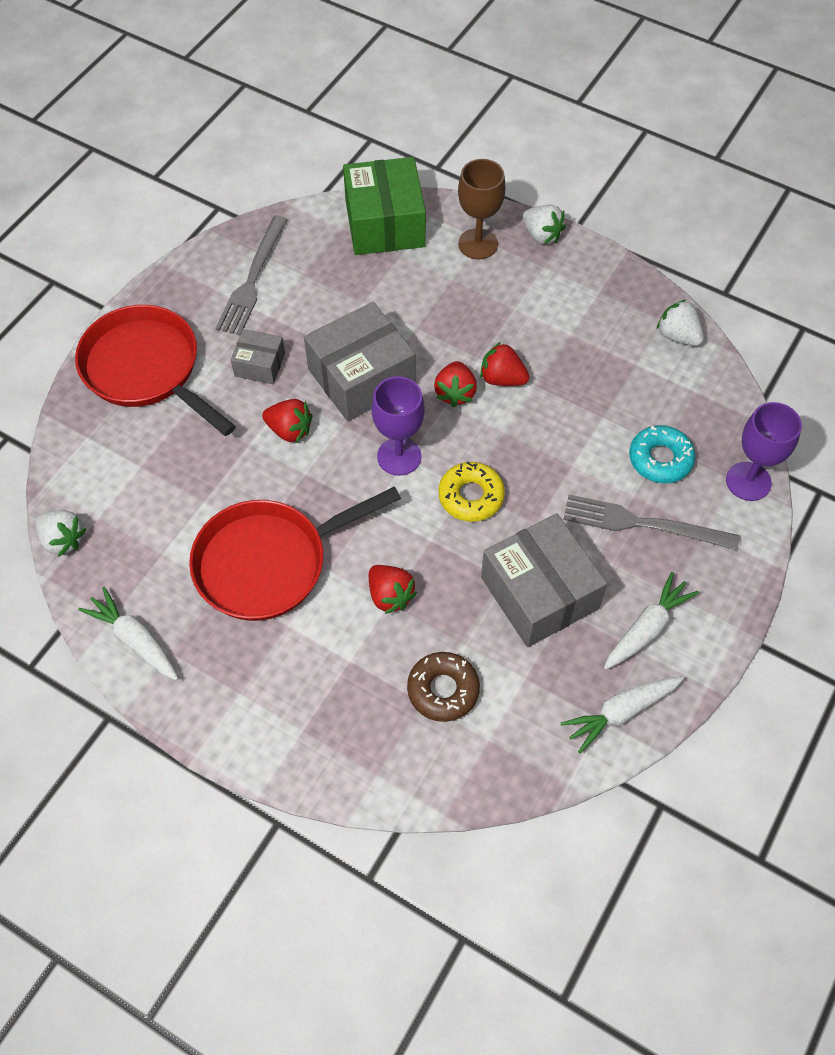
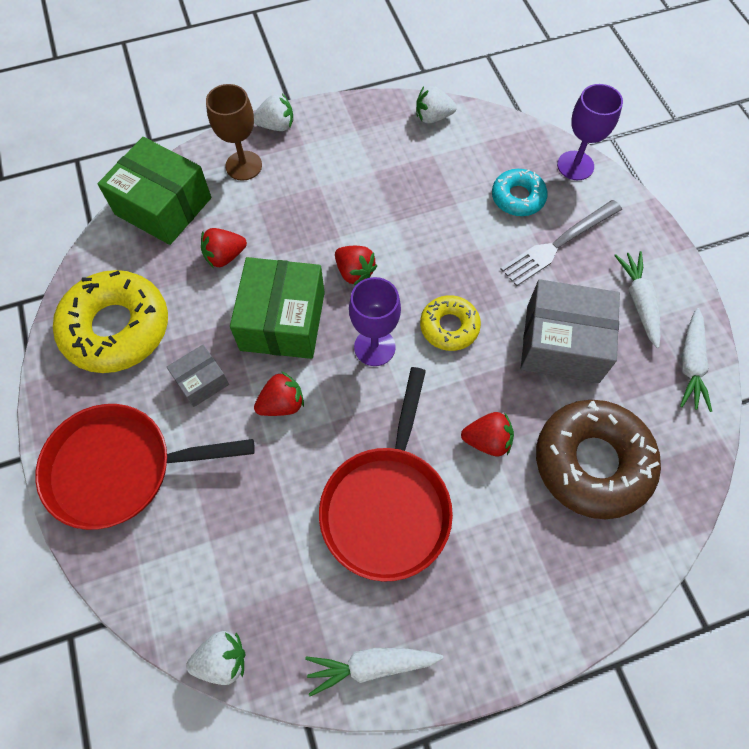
camera: 50 degrees left, 5 degrees up
(252, 279) = (116, 328): grey fork -> yellow donut
(361, 377) = (283, 321): grey box -> green box
(443, 690) = (592, 462): brown donut -> brown donut, size x1.83
(502, 378) = (370, 236): red strawberry -> red strawberry (225, 256)

